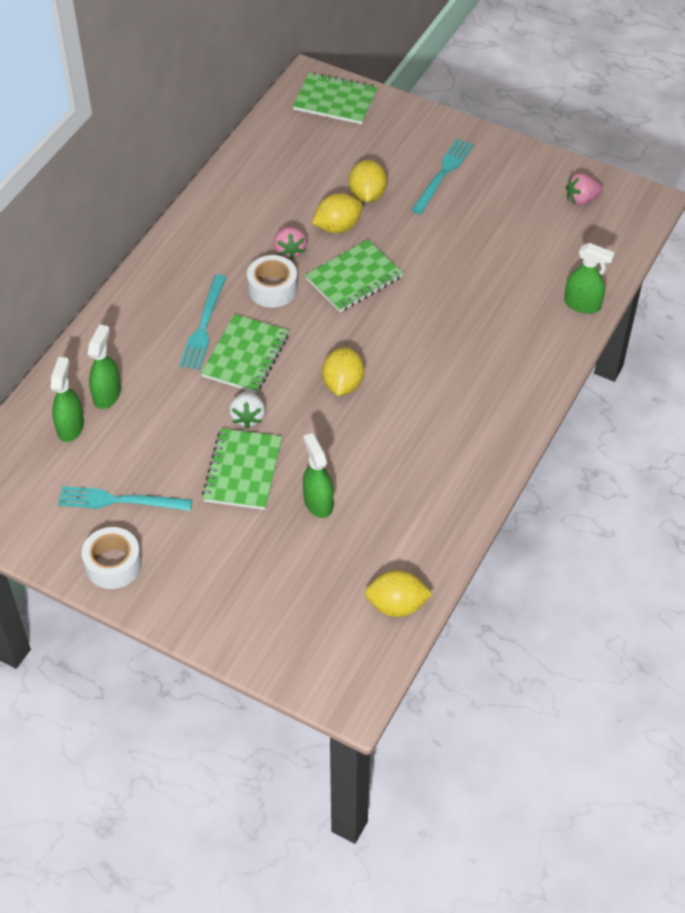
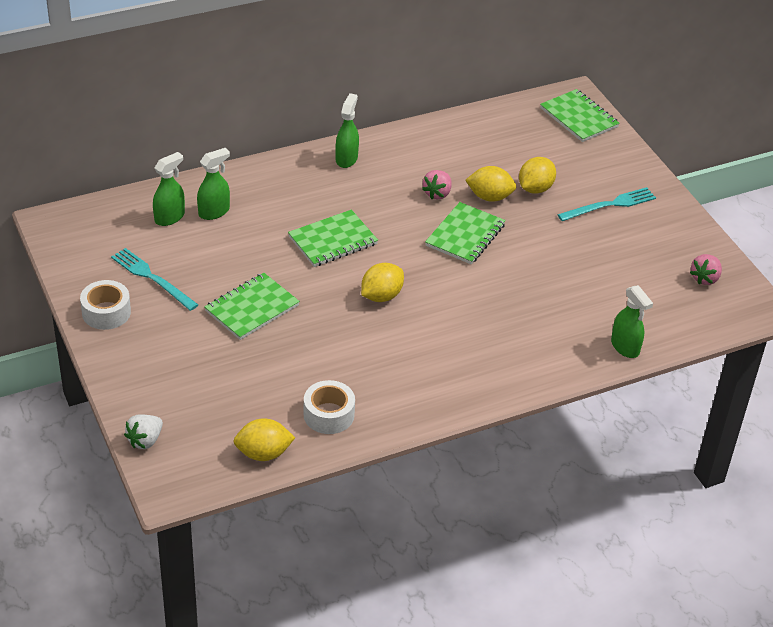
camera: 35 degrees right, 10 degrees down
(204, 325) = (325, 207): turquoise fork -> none
(248, 417) = (292, 278): white strawberry -> white strawberry (145, 440)
(272, 289) = (398, 210): white tape -> white tape (329, 414)
(318, 502) = (281, 357): green spray bottle -> green spray bottle (346, 159)
(354, 278) = (465, 235): green notebook -> green notebook turned 60 degrees counterclockwise
(397, 605) = (263, 453): yellow lemon -> yellow lemon turned 45 degrees counterclockwise
(581, 199) = (705, 278): pink strawberry -> pink strawberry turned 75 degrees counterclockwise

